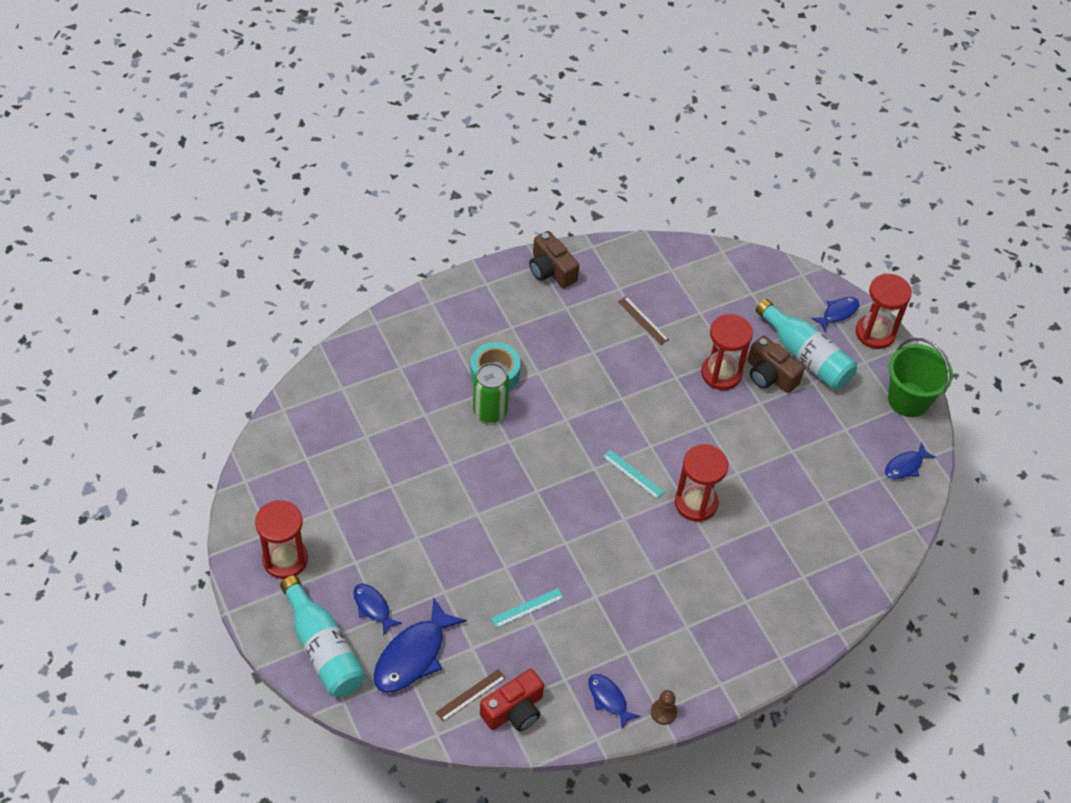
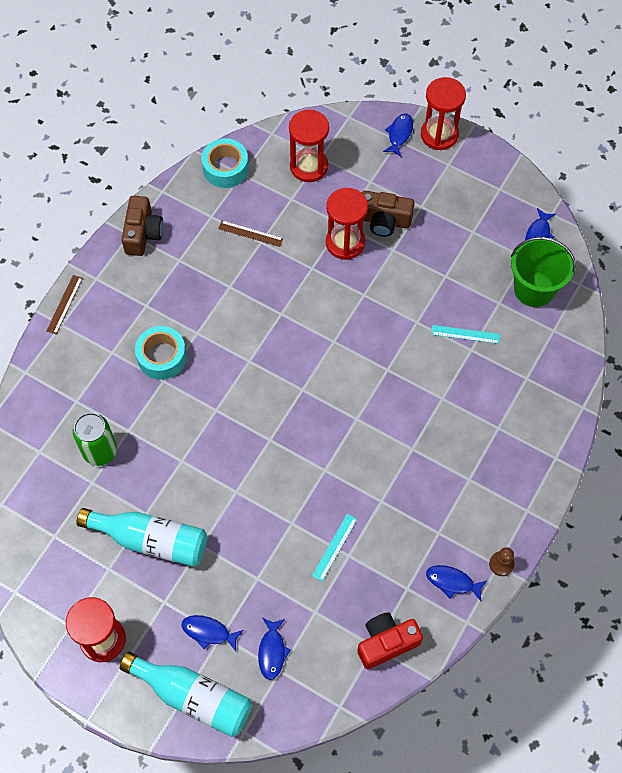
camera: 30 degrees left, 10 degrees up
(413, 655) = (272, 651): blue fish -> blue fish, size x0.55
(470, 695) = (343, 653): brown ruler -> brown ruler (64, 304)
(490, 411) = (181, 393): green can -> green can (100, 451)
(514, 710) = (386, 643): red camera -> red camera turned 135 degrees counterclockwise
(551, 270) = (143, 233): brown camera -> brown camera turned 105 degrees counterclockwise
(633, 474) = (337, 375): turquoise ruler -> turquoise ruler (465, 334)
(660, 257) = (225, 168): none -> turquoise tape
(696, 503) = (403, 368): red hourglass -> red hourglass (309, 166)
(806, 356) = (400, 187): turquoise bottle -> turquoise bottle (151, 540)
(908, 399) = (502, 177): green bucket -> green bucket (534, 289)

